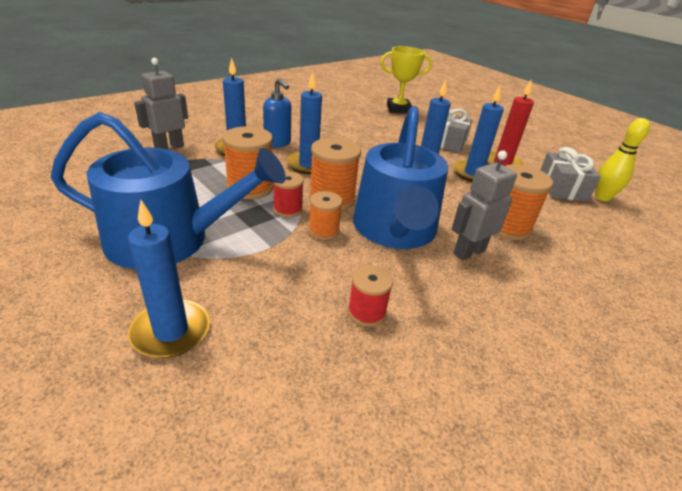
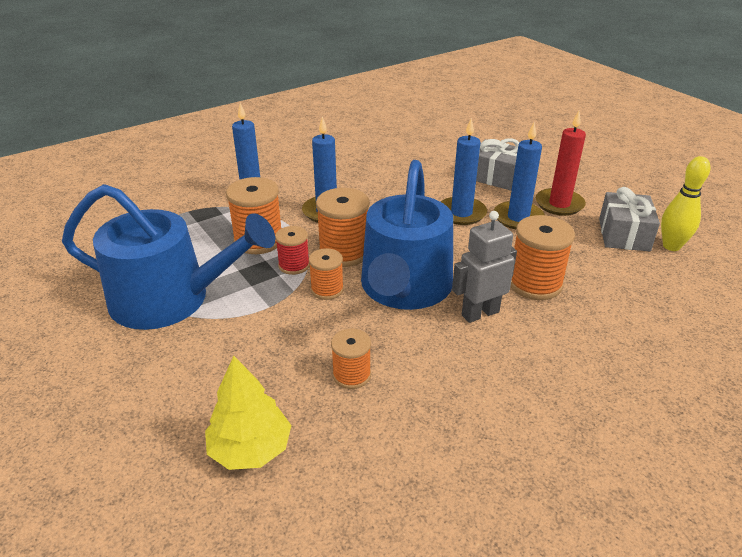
camera: 10 degrees right, 0 degrees up
(169, 147) = (180, 194): grey robot -> none
(171, 331) = (164, 388): blue candle -> none
(277, 143) = (297, 185): blue soap dispenser -> none
(277, 397) = (250, 449): none -> yellow tree
(366, 312) = (351, 375): red spool -> orange spool
(398, 109) = (452, 132): yellow trophy -> none

